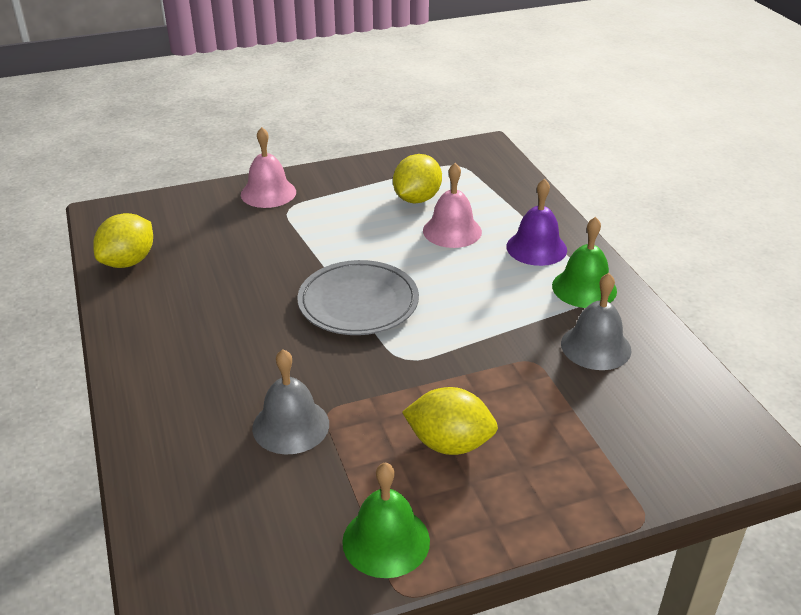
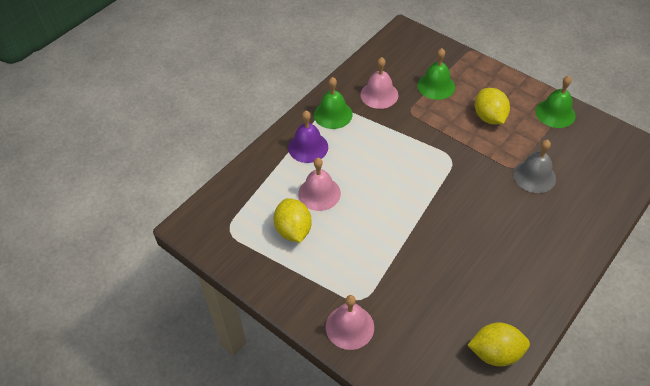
camera: 120 degrees left, 15 degrees up
(358, 302) = (426, 201): grey plate -> none
(417, 199) = (293, 230): yellow lemon -> yellow lemon turned 75 degrees clockwise
(573, 418) = (436, 86): none -> green bell
(596, 346) = (379, 94): grey bell -> pink bell

